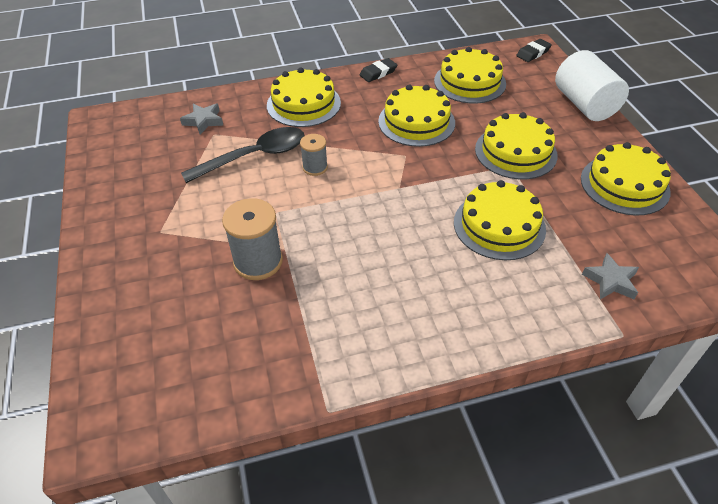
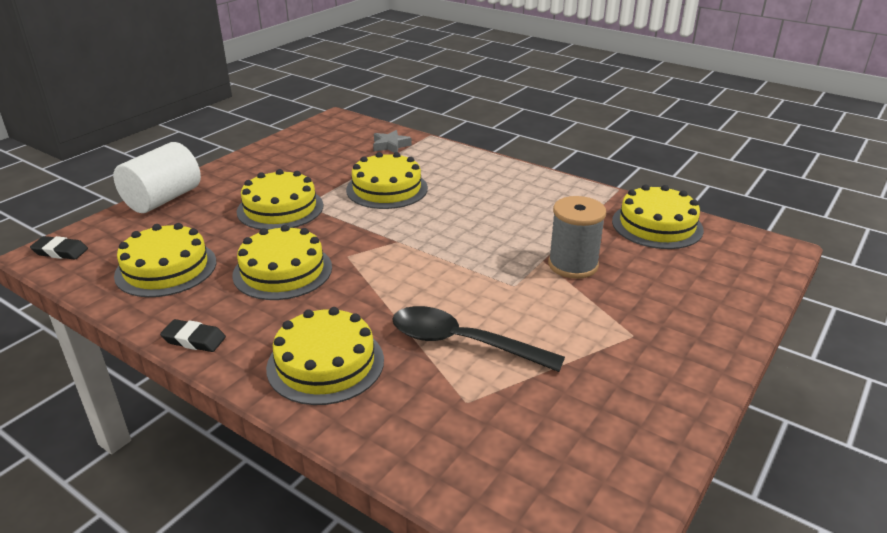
camera: 130 degrees left, 15 degrees down
(203, 121) = (454, 430): grey star -> none
(315, 167) = (428, 295): grey spool -> none
(624, 185) = (278, 161): yellow cake -> yellow cake (657, 225)

